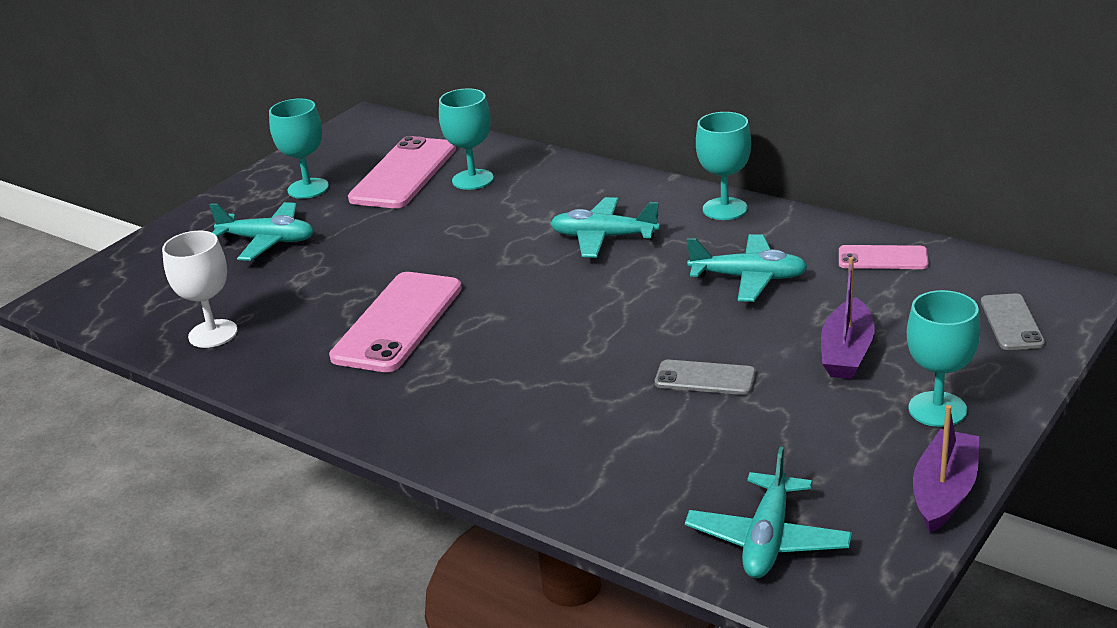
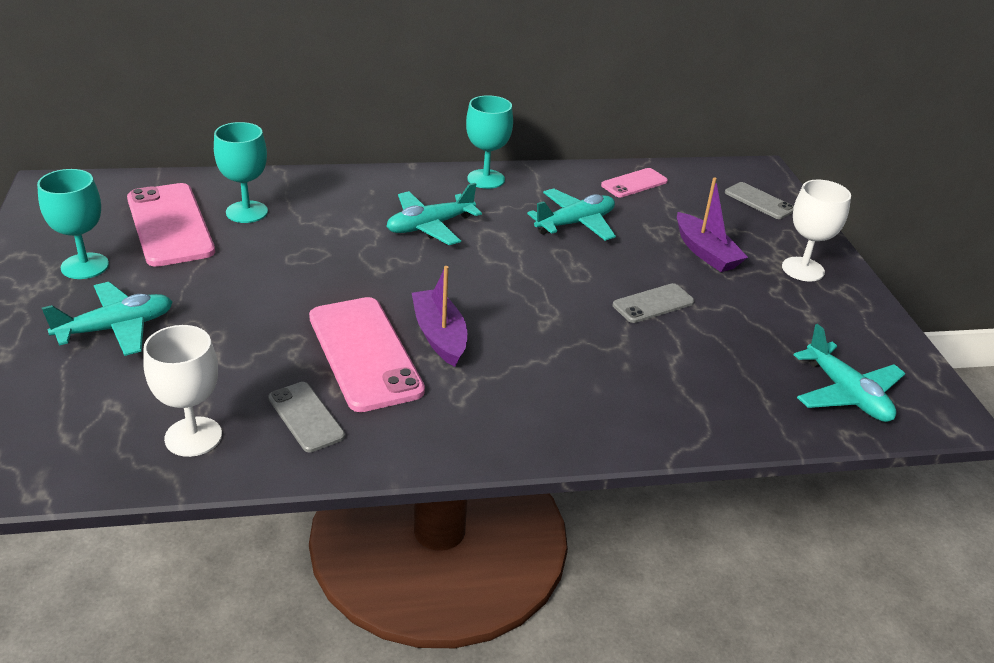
camera: 50 degrees left, 5 degrees up
(294, 351) = (306, 417): none -> grey phone
(937, 409) = (803, 269): turquoise goblet -> white goblet
(944, 492) = (879, 318): purple boat -> purple boat (439, 336)

